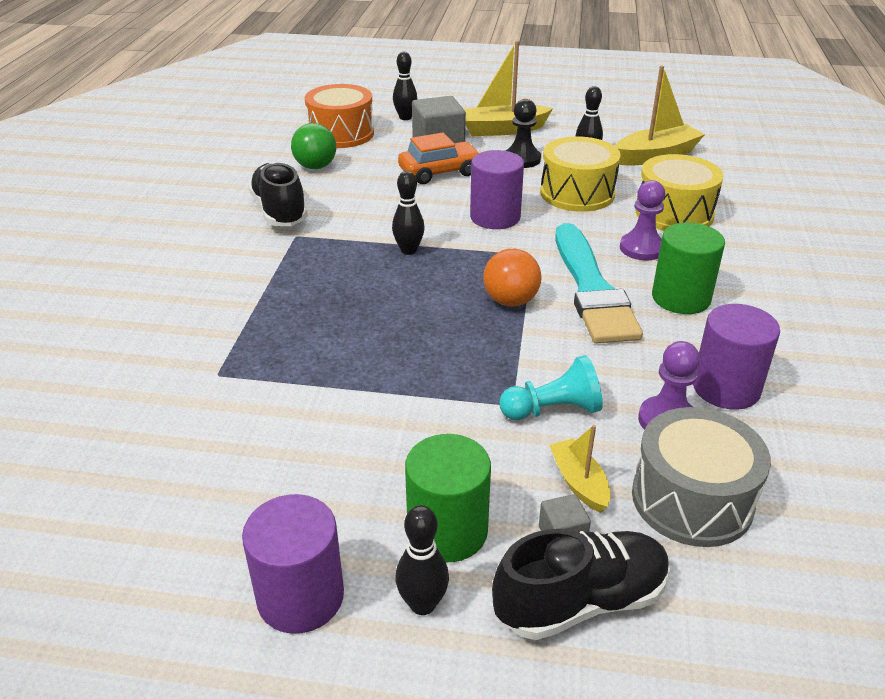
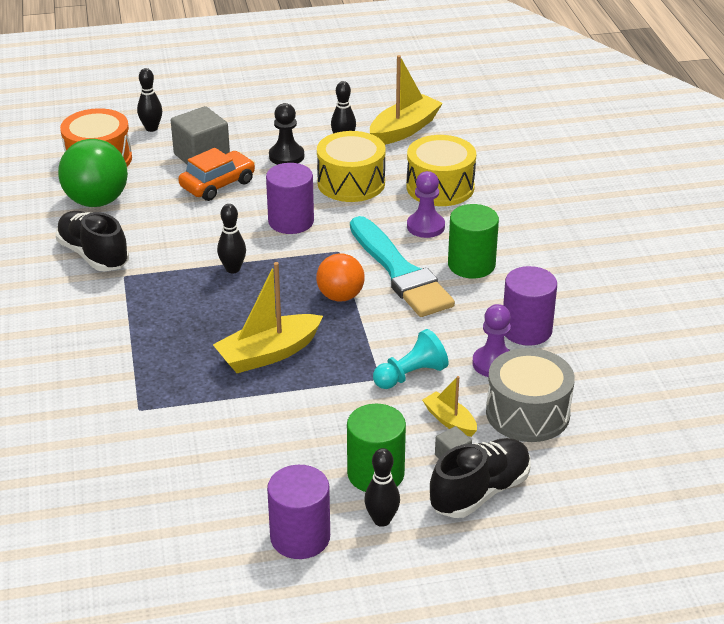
camera: 20 degrees left, 0 degrees up
(315, 167) = (97, 201): green ball -> green ball, size x1.54
(502, 130) = (252, 126): yellow boat -> yellow boat (268, 354)

